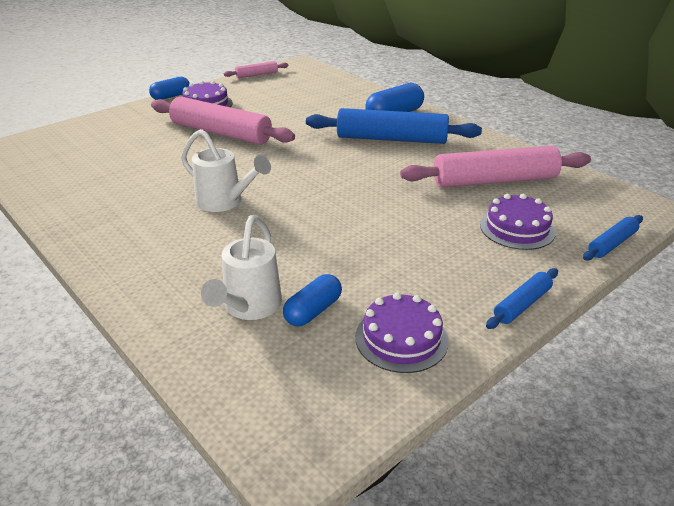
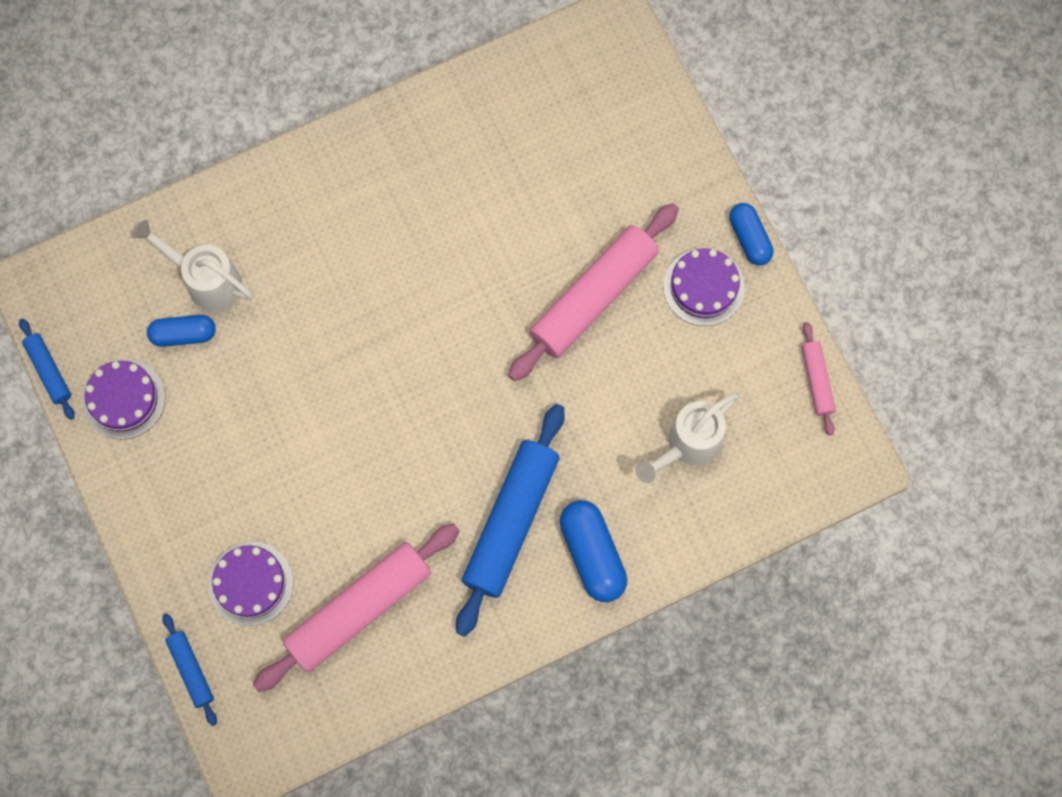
camera: 105 degrees right, 40 degrees up
(224, 202) = (402, 280): white watering can -> white watering can (688, 444)
(313, 311) = (183, 334): blue capsule -> blue capsule turned 60 degrees counterclockwise
(494, 180) = (359, 609): pink rolling pin -> pink rolling pin turned 45 degrees clockwise
(522, 304) = (131, 524): blue rolling pin -> blue rolling pin (49, 371)

